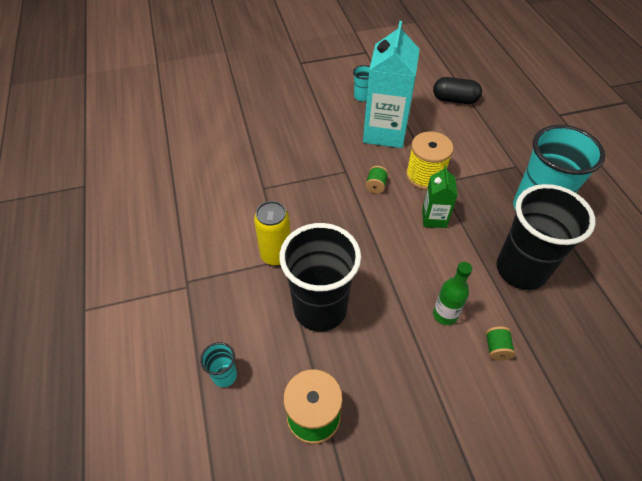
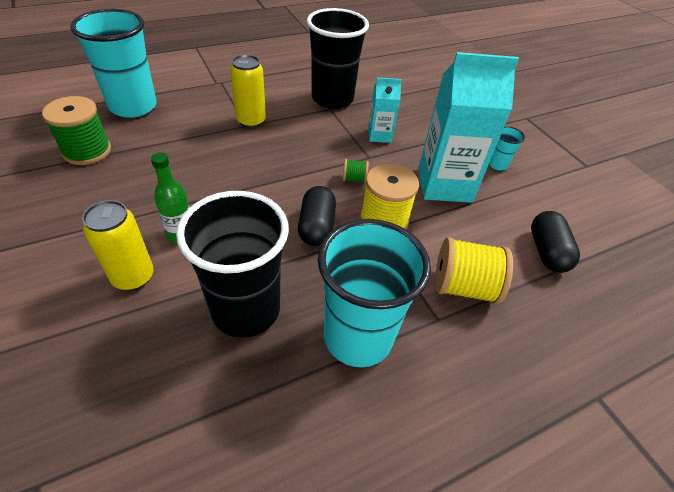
camera: 75 degrees right, 5 degrees down
(224, 375) = (133, 106): turquoise cup -> turquoise cup, size x2.35
(314, 158) = (379, 135): none -> turquoise carton
(320, 308) = (192, 149): black cup -> black cup (332, 99)
(434, 218) = (316, 227): green carton -> black capsule
(488, 147) = (464, 287): none -> yellow spool
(496, 348) = (133, 277): green spool -> yellow can

